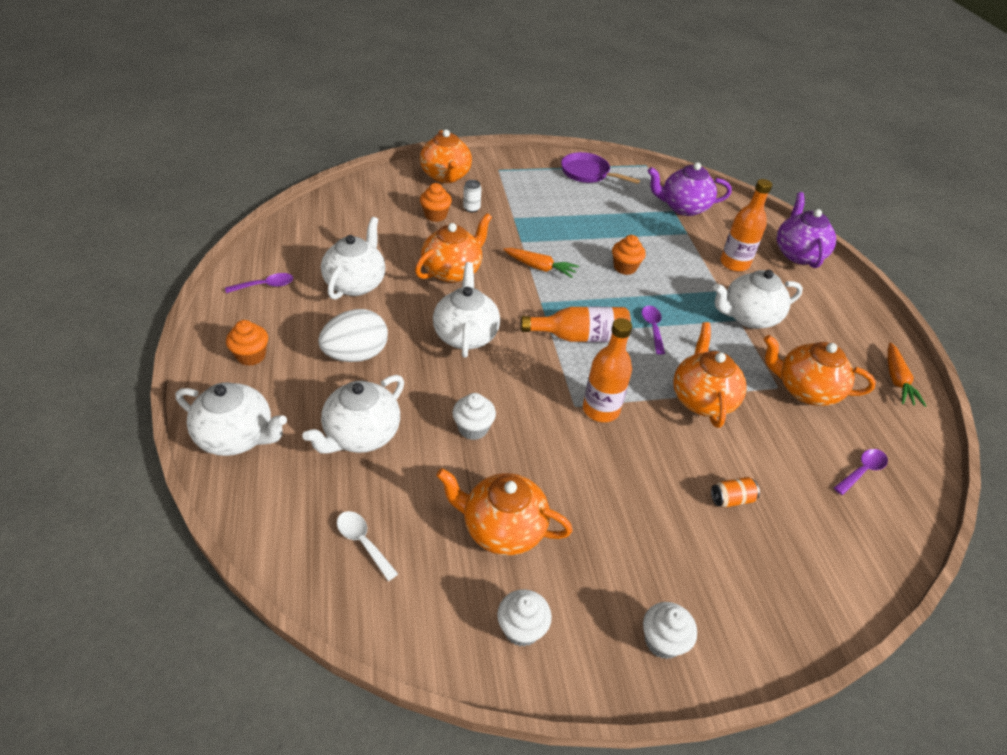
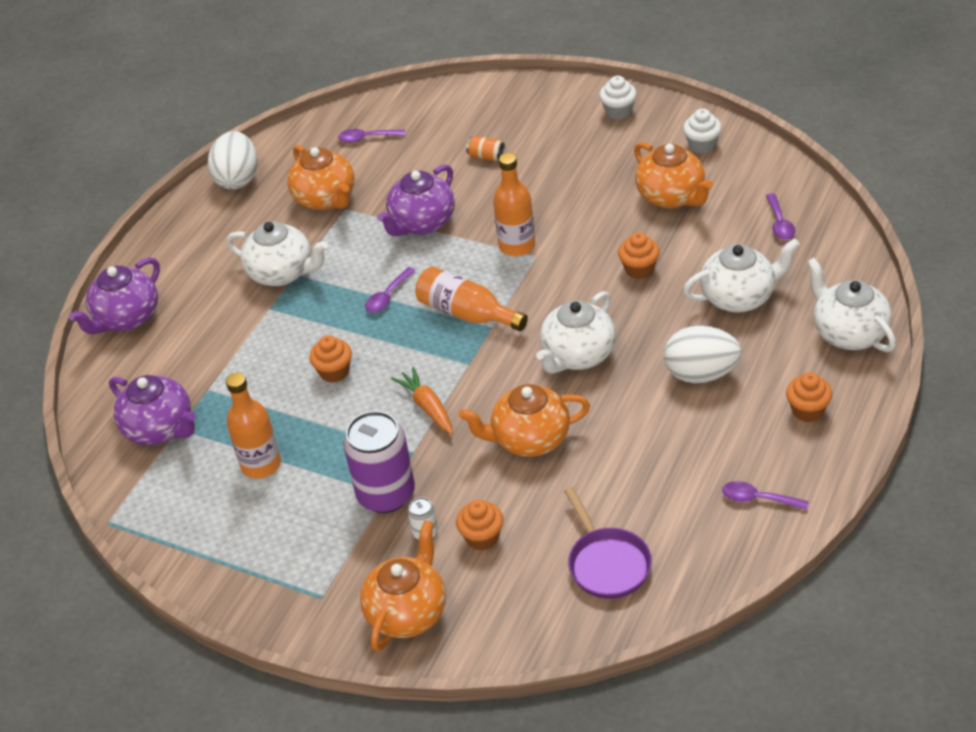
camera: 135 degrees left, 0 degrees up
(356, 283) = (651, 463): white teapot -> none
(363, 542) = (780, 223): white spoon -> purple spoon
(473, 428) = (639, 269): white cupcake -> orange cupcake
(514, 217) = (386, 494): none -> purple can
(588, 173) = (205, 538): purple pan -> purple pan (607, 563)
(702, 399) = (422, 223): orange teapot -> purple teapot
(734, 263) = (211, 332): orange bottle -> orange bottle (261, 464)
(896, 380) = (238, 179): orange carrot -> white egg

